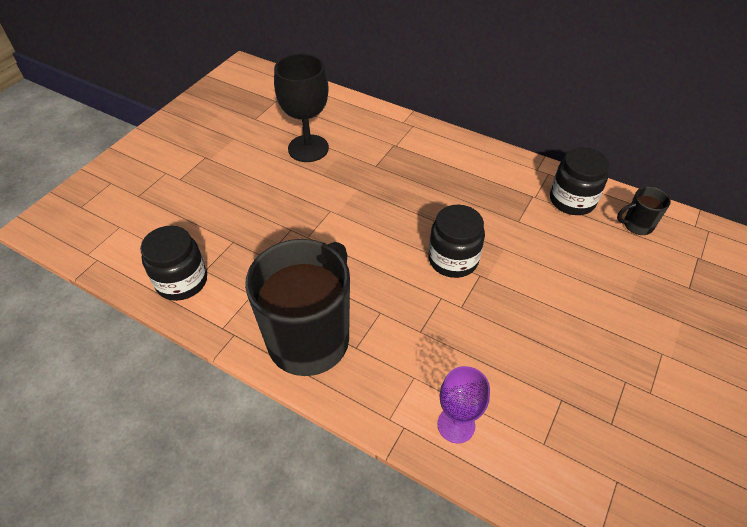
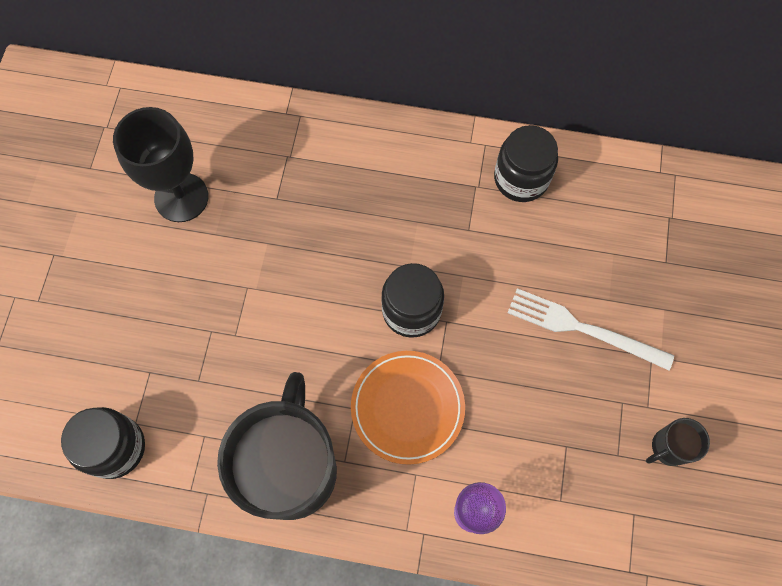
camera: 20 degrees left, 20 degrees up
(425, 325) = (407, 407): none -> orange plate
(600, 314) = (583, 329): none -> white fork
(637, 225) = (598, 192): black mug -> black mug (668, 447)

